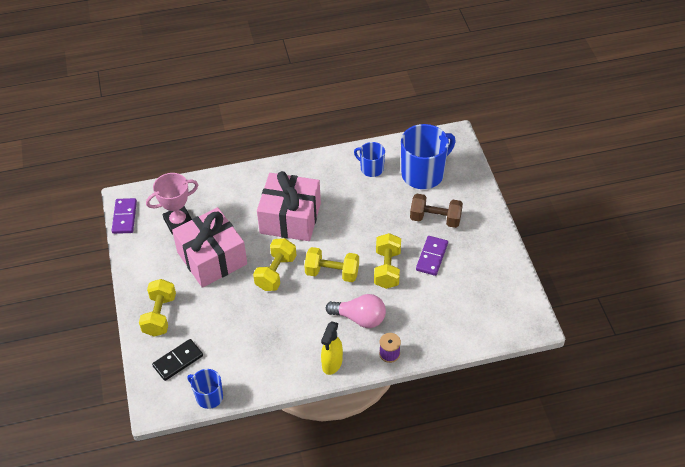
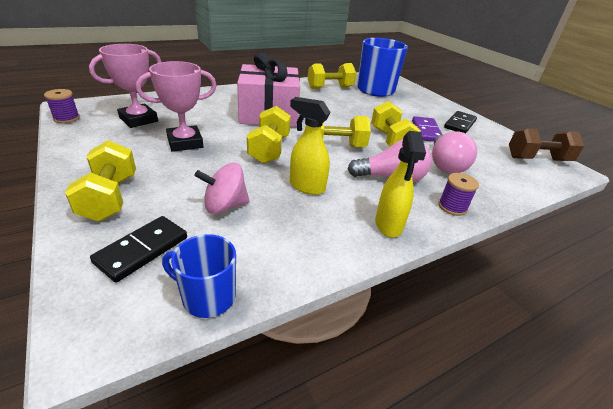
camera: 20 degrees left, 15 degrees down
(124, 217) = (66, 118): purple domino -> purple spool
(212, 258) = (185, 143): pink gift -> pink trophy
(229, 332) = (225, 206): none -> pink spinning top
(290, 320) = (306, 186): none -> yellow spray bottle
(371, 168) = (330, 88): blue mug -> yellow dumbbell
(417, 307) = (445, 165): none -> pink light bulb
(435, 219) = (408, 110): brown dumbbell -> brown dumbbell (537, 159)
(476, 247) = (460, 124): none -> black domino

